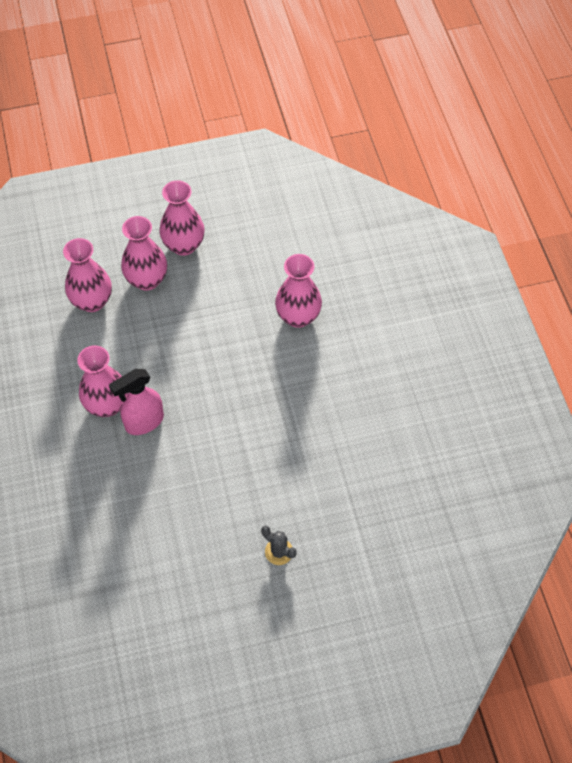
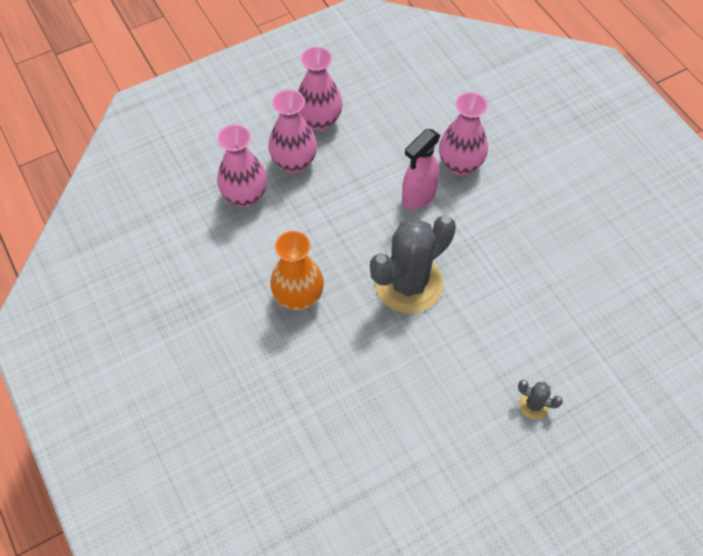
camera: 15 degrees left, 0 degrees up
(107, 405) = (298, 297): pink vase -> orange vase
(144, 422) = (343, 305): pink spray bottle -> pink spray bottle (418, 196)
(209, 416) = (408, 284): none -> grey cactus

